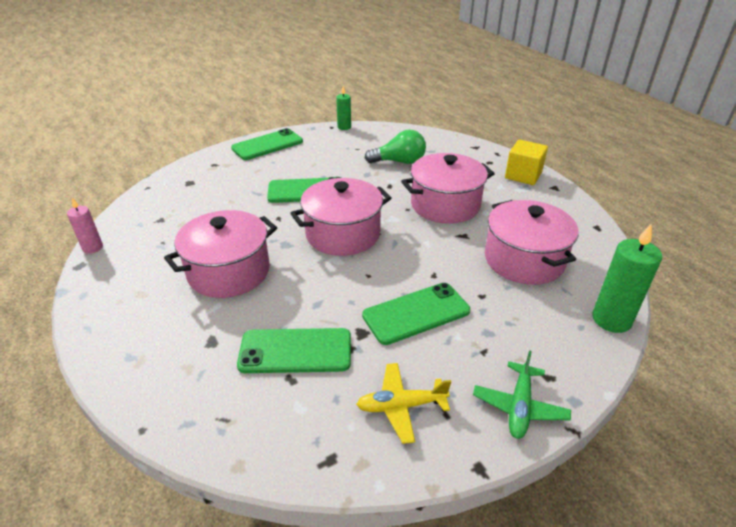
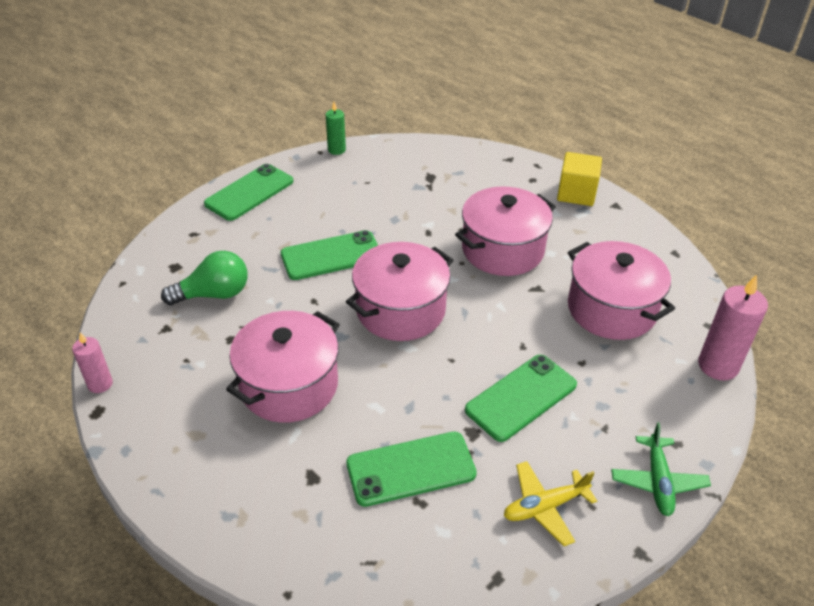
camera: 15 degrees left, 5 degrees up
(399, 162) = (426, 195): green light bulb -> green light bulb (213, 294)
(611, 319) = (718, 366): green candle -> pink candle

